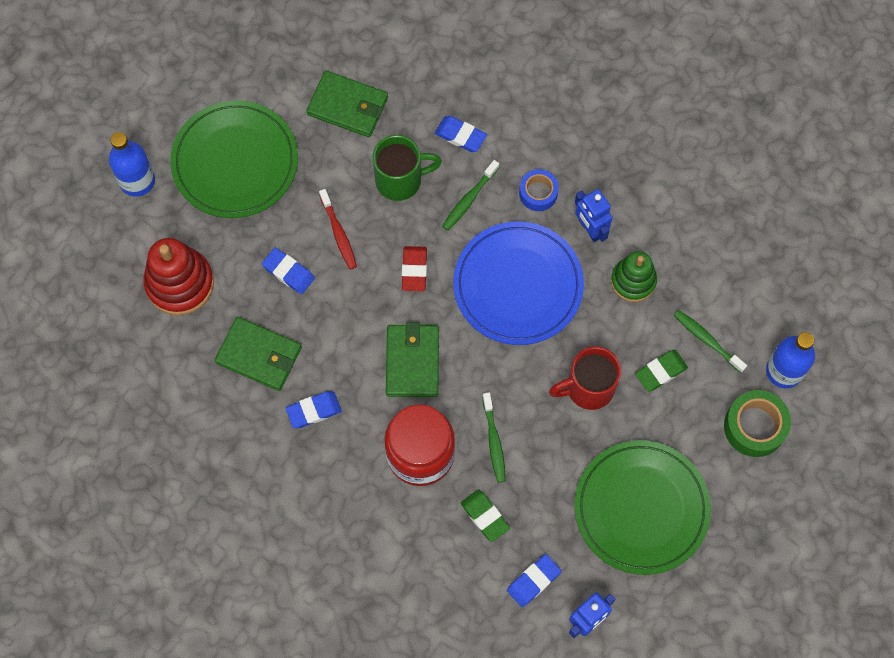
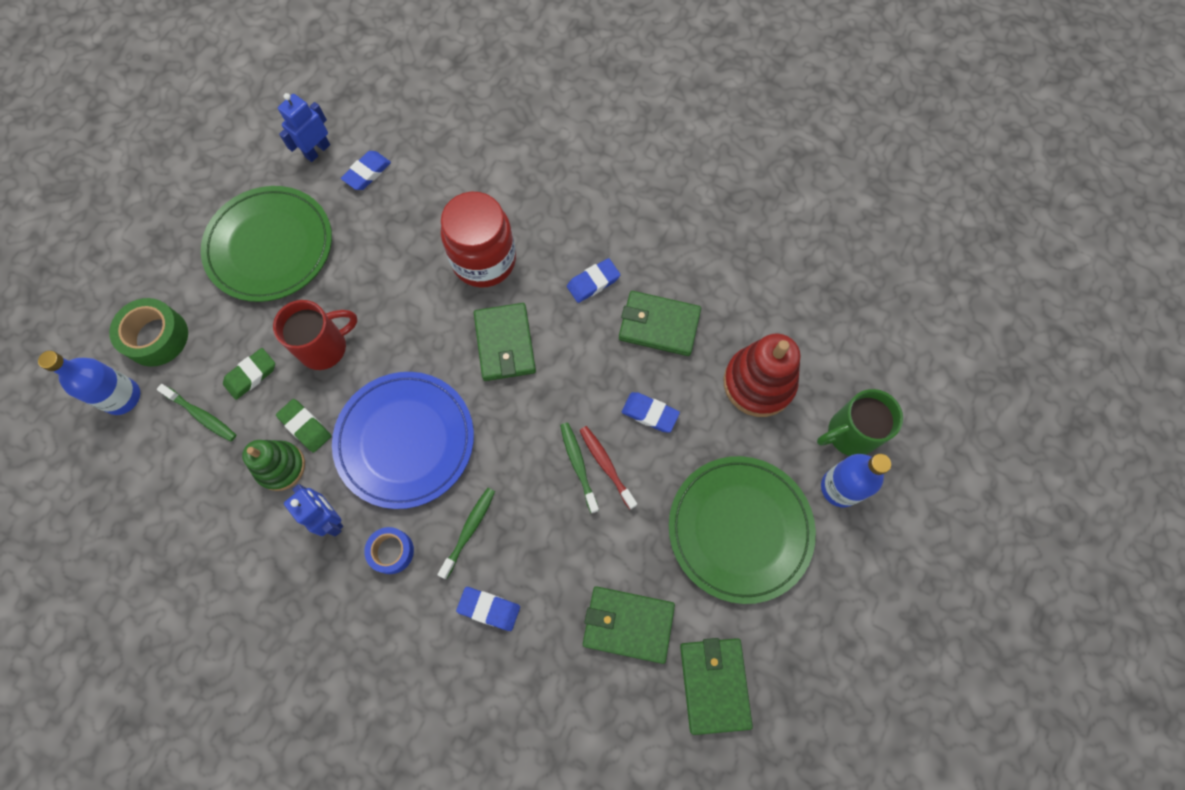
camera: 170 degrees right, 0 degrees up
(289, 53) = (714, 684): none -> green wallet
(400, 180) = (550, 540): green mug -> green mug (849, 434)
(414, 270) = (518, 438): red eraser -> none
(485, 516) = (416, 217): green eraser -> green eraser (305, 427)
(494, 441) = (415, 283): green toothbrush -> green toothbrush (578, 465)

